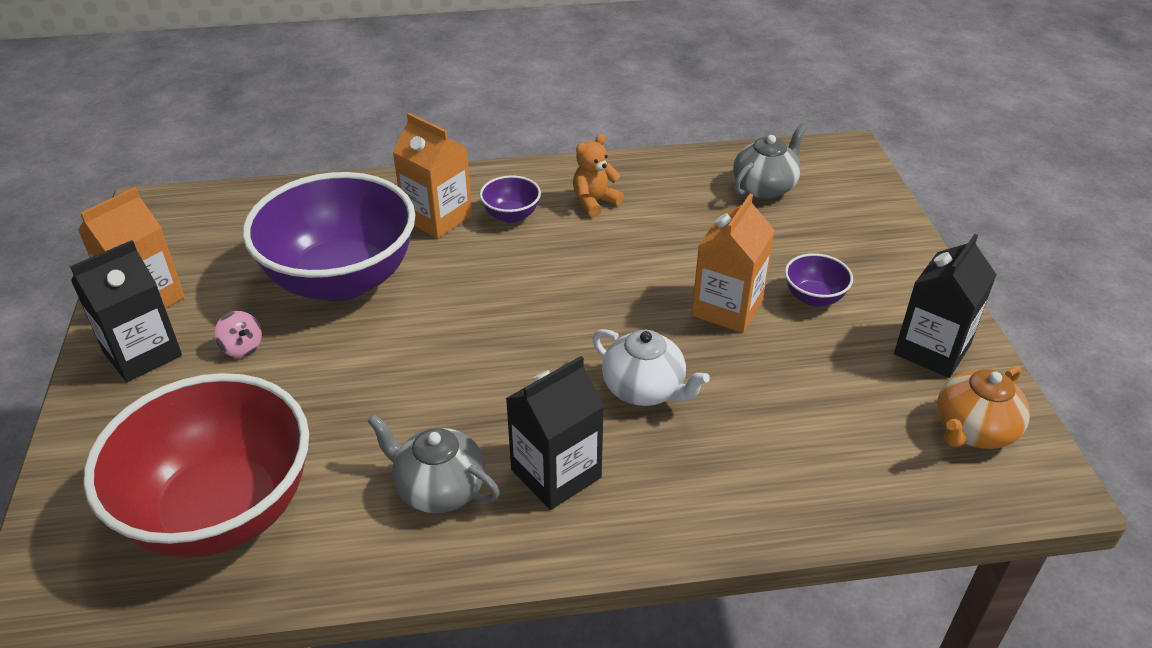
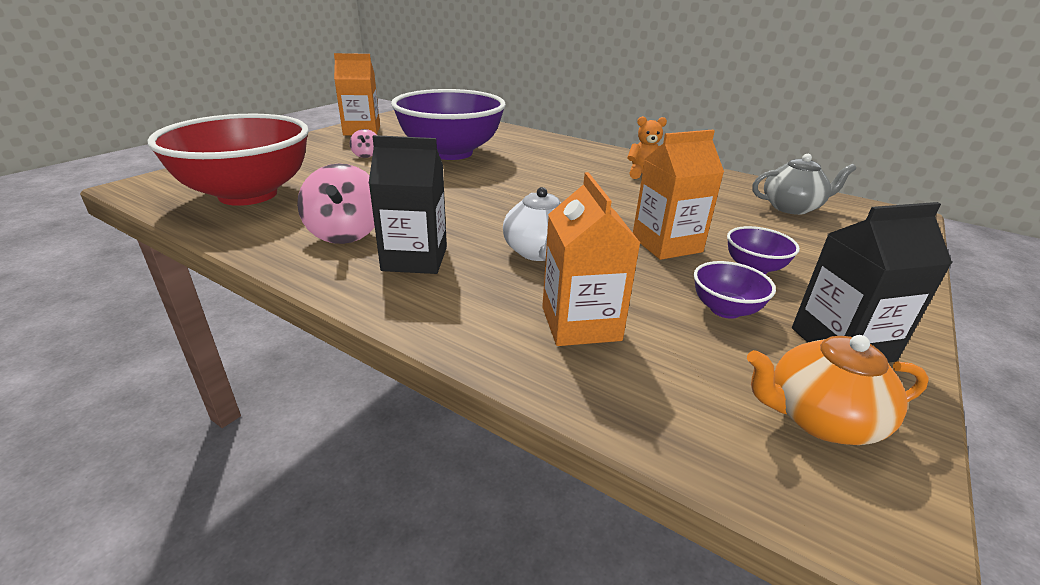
camera: 40 degrees right, 10 degrees down
(142, 353) = (327, 143): black carton -> none
(437, 217) = (538, 151): orange carton -> orange carton (580, 323)
(439, 488) = (345, 233): grey teapot -> pink spinning top
(511, 215) = (582, 163): purple bowl -> purple bowl (725, 309)

